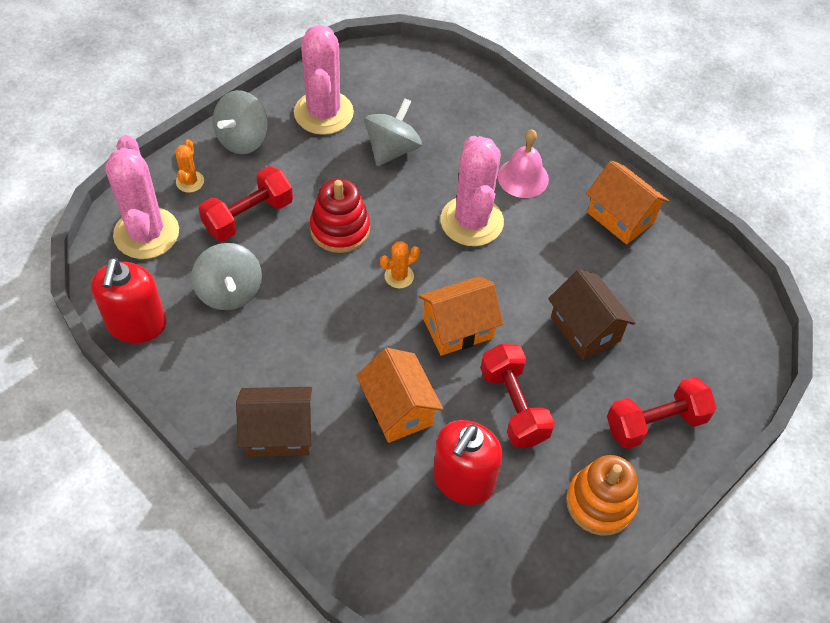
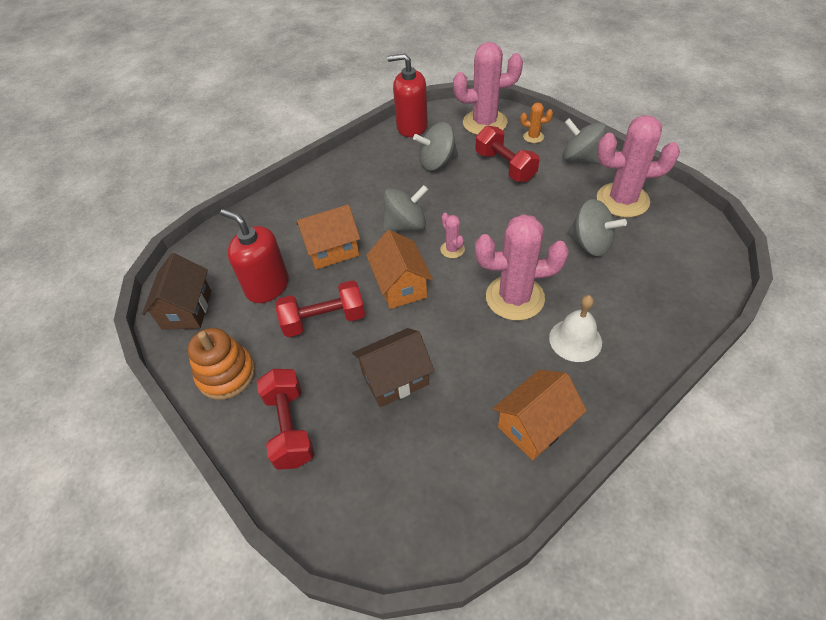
camera: 100 degrees right, 5 degrees down
(278, 433) = (324, 191): brown house -> brown house (187, 309)
(340, 229) = (497, 214): red stacking toy -> none
(354, 326) = (406, 225): none -> grey spinning top
(399, 276) = (452, 249): orange cactus -> pink cactus
(523, 177) = (575, 340): pink bell -> white bell

